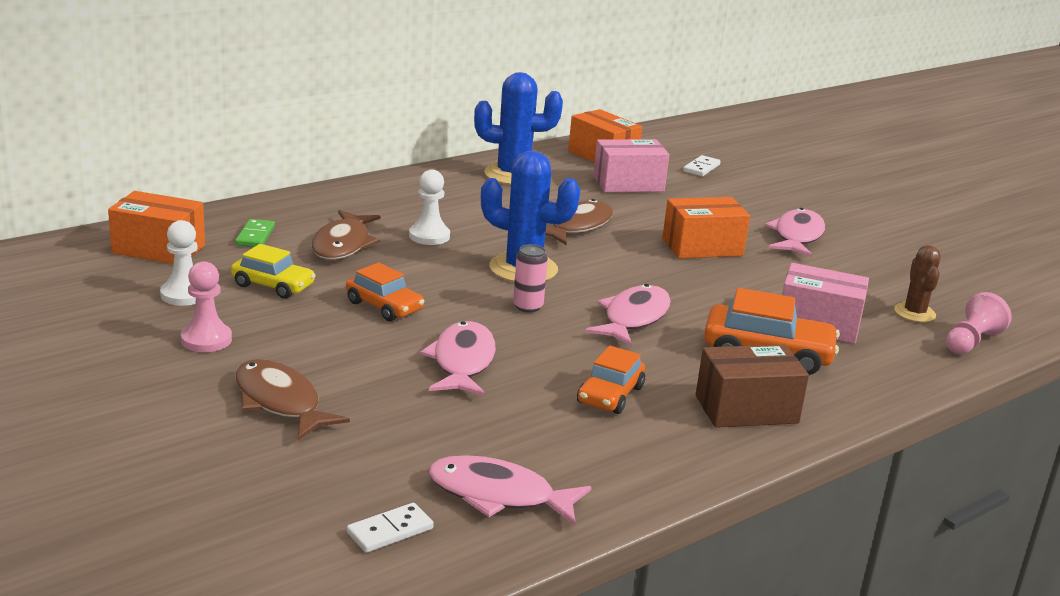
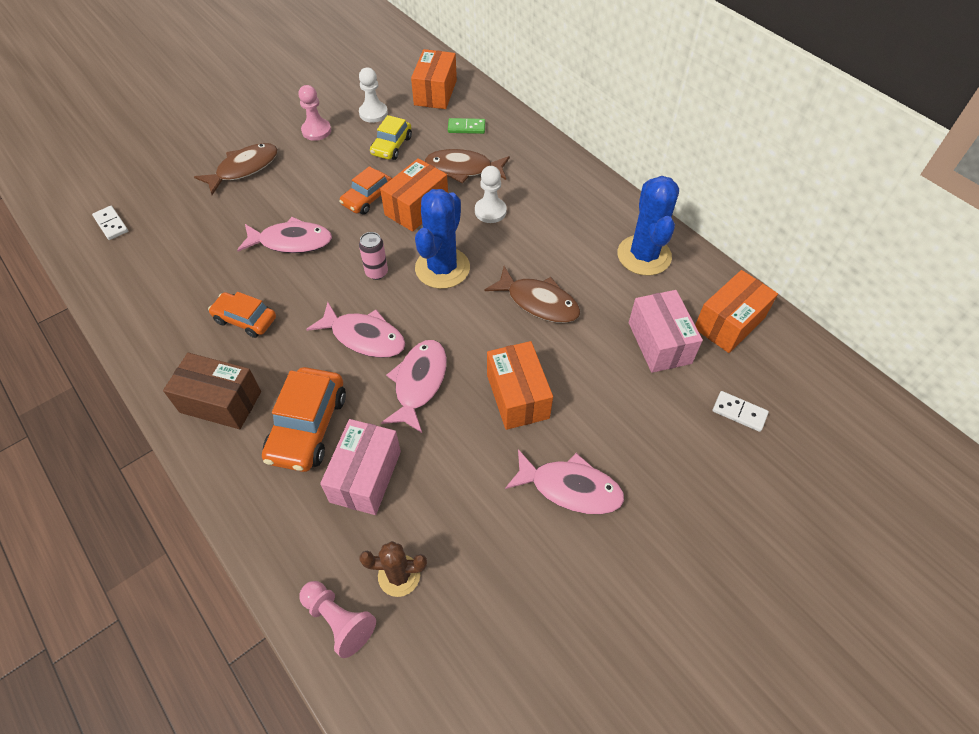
camera: 90 degrees right, 30 degrees up
(412, 276) = (417, 208): none -> orange box
(498, 495) = (135, 266): pink fish -> pink fish (419, 383)
(746, 409) = (220, 402): brown box -> brown box turned 60 degrees counterclockwise

